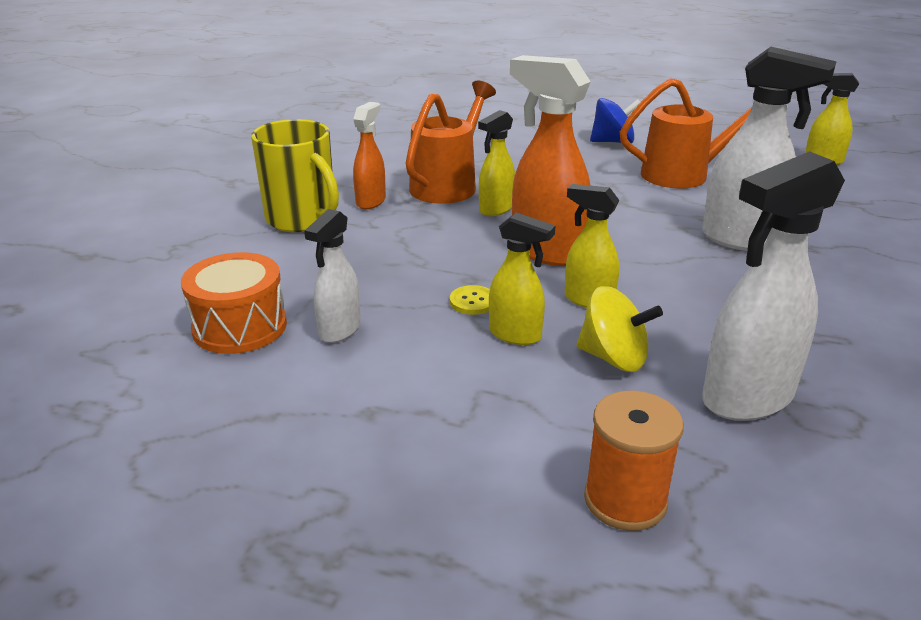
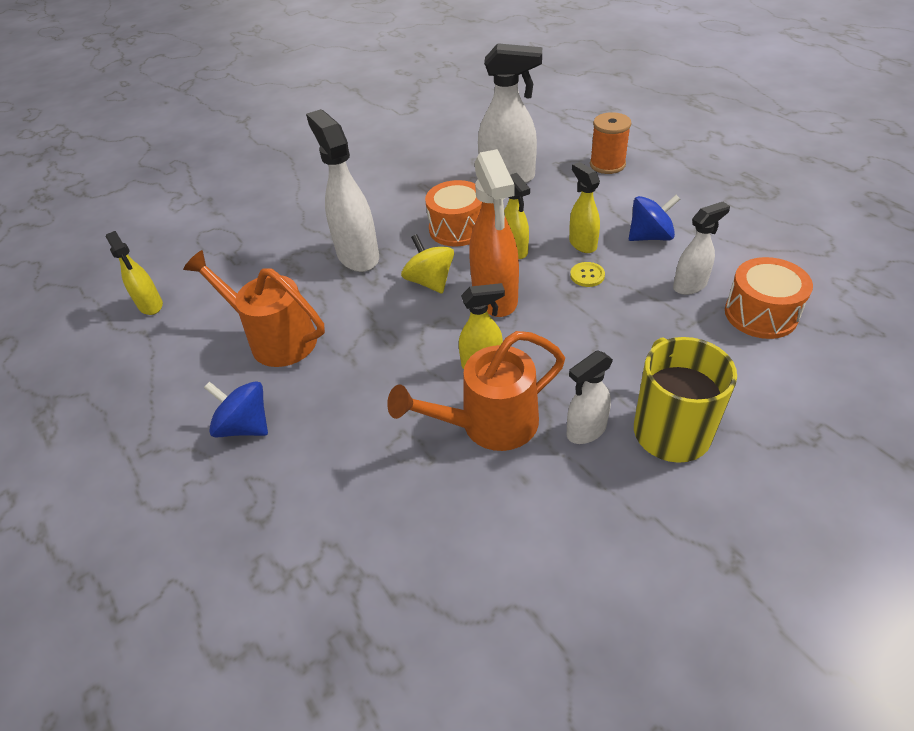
camera: 140 degrees left, 15 degrees up
(371, 201) = (585, 431): orange spray bottle -> white spray bottle
(432, 377) = (650, 236): none -> blue spinning top
(613, 358) = (544, 214): yellow spinning top -> yellow spinning top (430, 281)
(692, 300) = (457, 228): none -> orange drum

